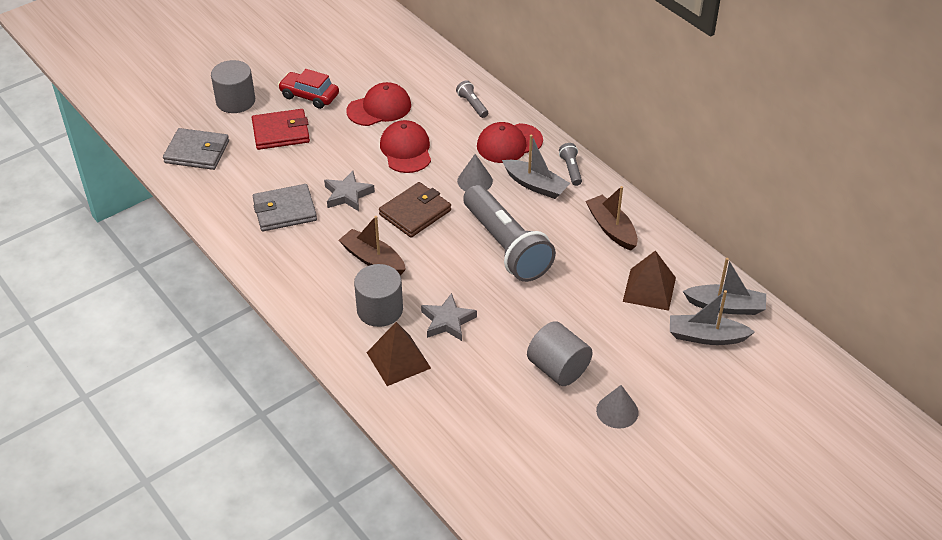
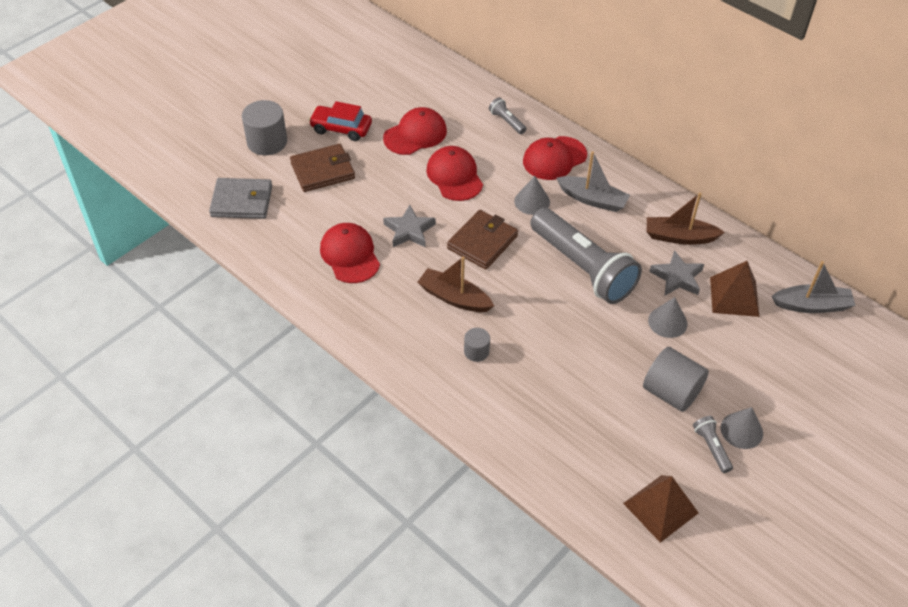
camera: 10 degrees left, 5 degrees up
(281, 132) = (323, 171): red wallet -> brown wallet
(284, 210) = (350, 255): grey wallet -> red cap
(380, 310) = (476, 351): grey cylinder -> grey cylinder, size x0.54
(398, 360) = (510, 404): brown pyramid -> brown pyramid (660, 508)
(447, 321) = (547, 355): grey star -> grey star (677, 277)
(571, 169) = (622, 179): grey flashlight -> grey flashlight (711, 447)
(575, 305) = (667, 322): none -> grey cone
(611, 228) = (679, 237): brown boat -> brown boat turned 45 degrees counterclockwise
(706, 336) = (803, 340): grey boat -> none

